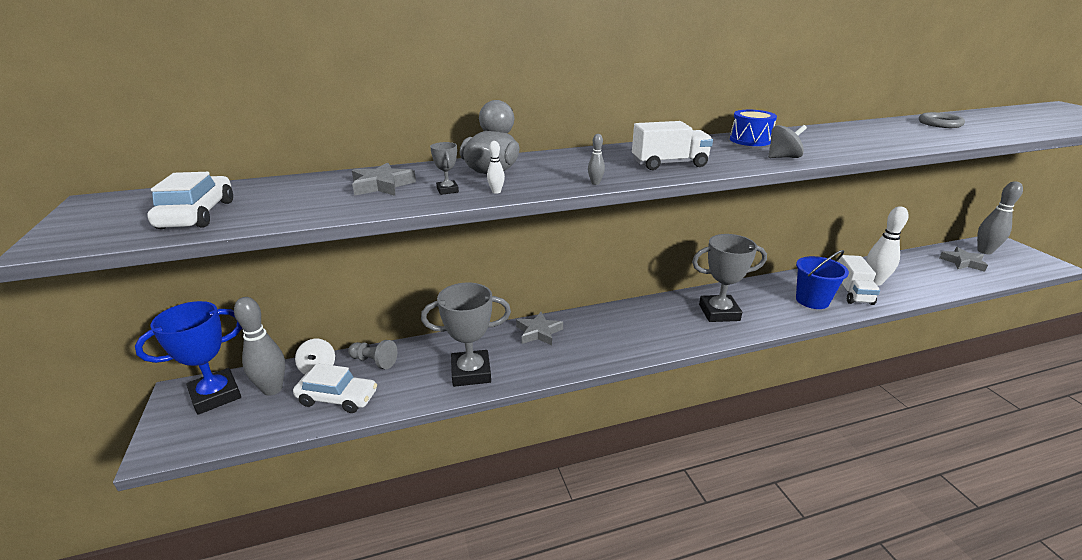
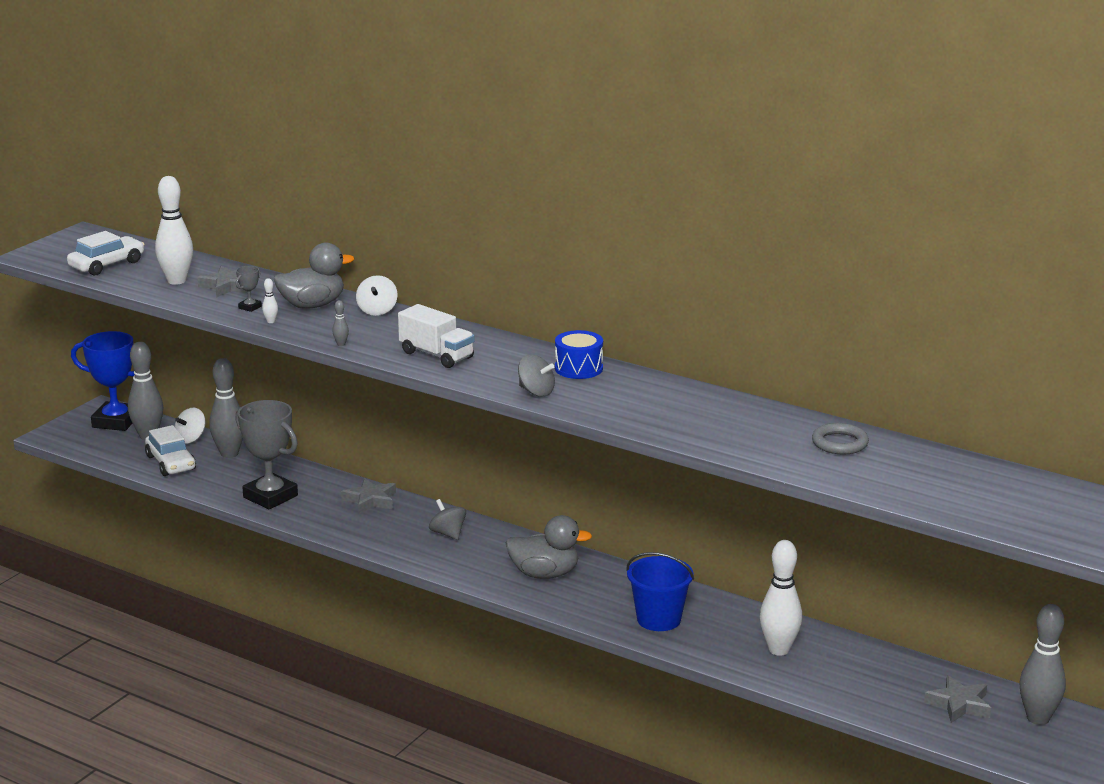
camera: 50 degrees right, 5 degrees down
(318, 199) = (177, 281): none -> white bowling pin
(374, 361) = (229, 454): grey pawn -> grey bowling pin
(546, 158) = (377, 311): none -> white spinning top
(625, 323) = (448, 534): none -> grey spinning top
(719, 312) = (544, 574): grey trophy -> grey duck
(852, 293) = (720, 640): white truck -> none

